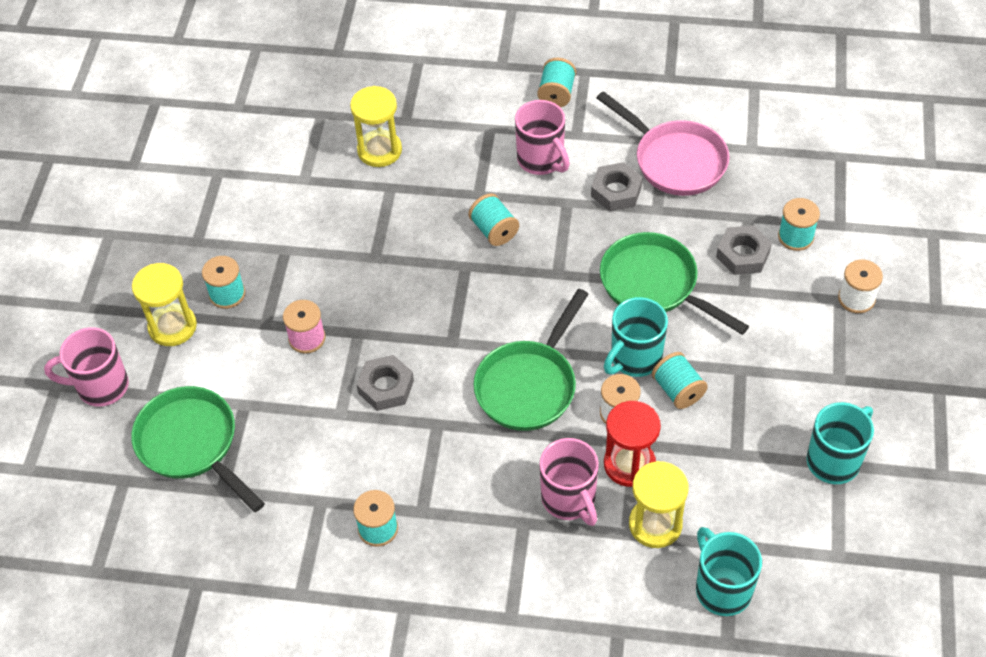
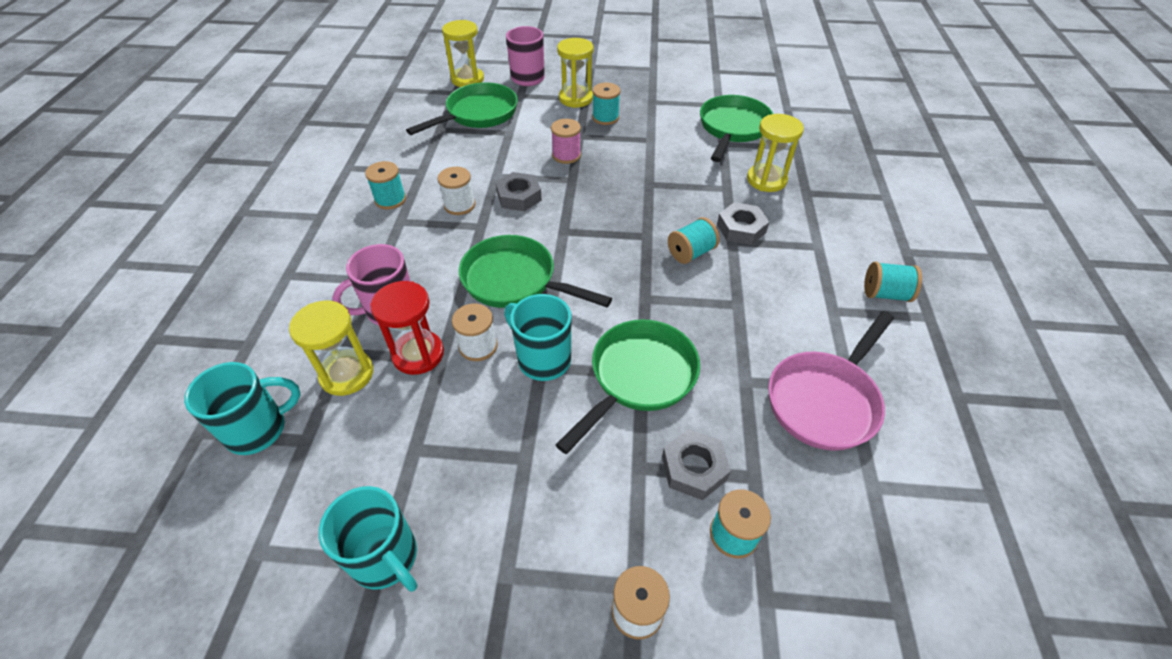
camera: 85 degrees right, 5 degrees down
(89, 466) = (467, 79): none -> yellow hourglass
(274, 166) = (733, 128): none -> green pan
(396, 449) = (459, 205): none -> white spool
(541, 160) = (788, 284): pink mug -> none
(616, 191) = (762, 344): grey nut -> grey nut (741, 228)
(678, 390) = (501, 396): turquoise spool -> none

